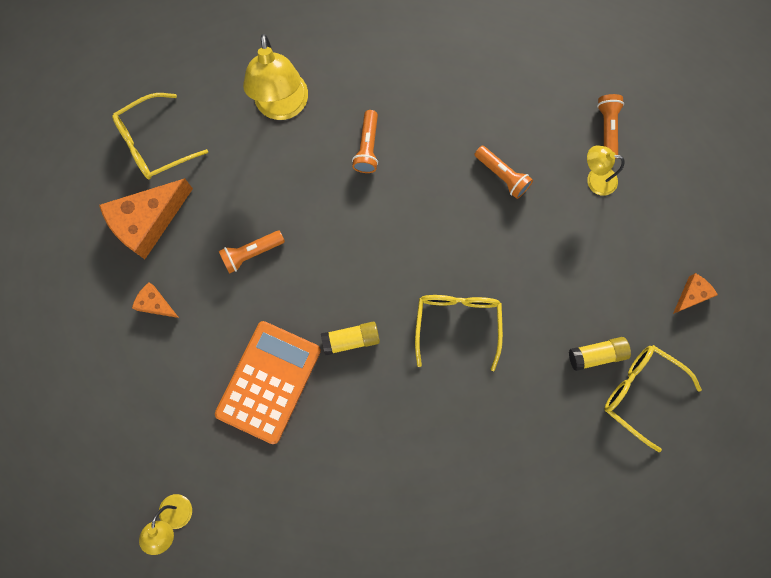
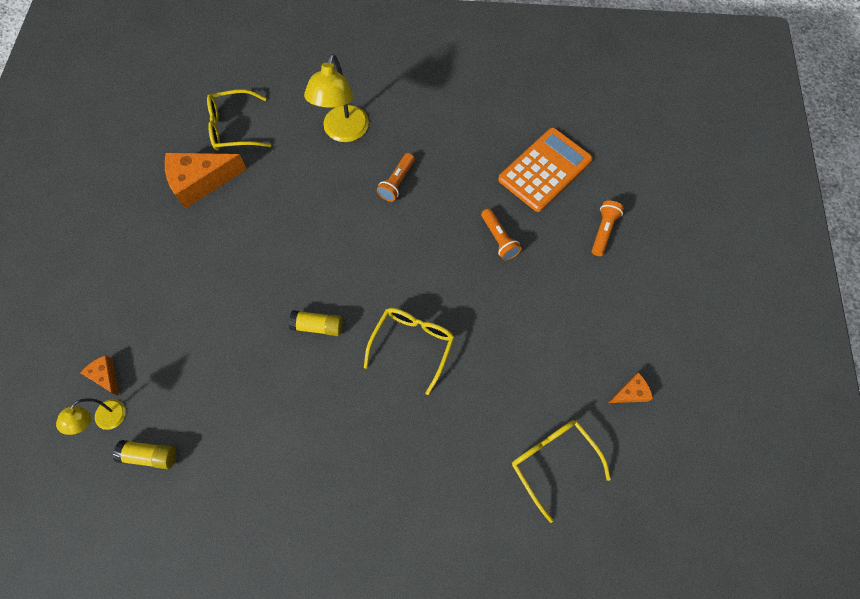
camera: 20 degrees right, 10 degrees down
(155, 304) = (176, 244): orange cheese -> orange cheese (105, 376)
(251, 253) = (269, 231): orange flashlight -> none
(268, 382) = (235, 336): orange calculator -> orange calculator (544, 170)
(595, 180) = (577, 268): yellow lamp -> none
(596, 355) = (524, 414): yellow glue stick -> yellow glue stick (150, 455)

